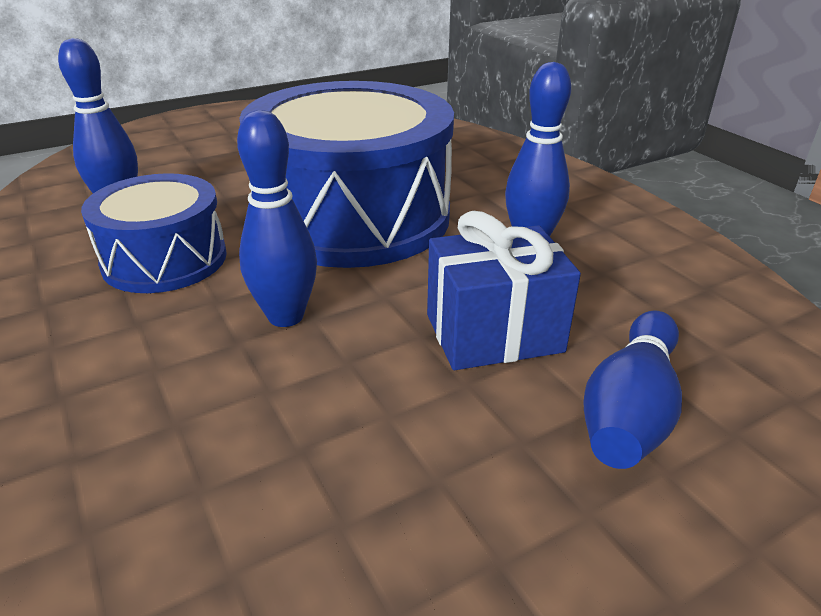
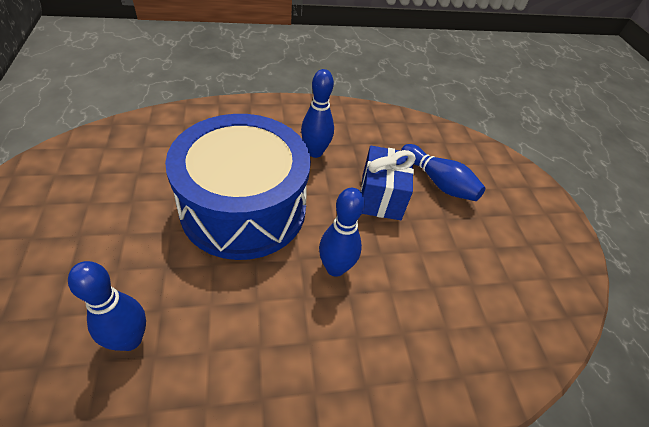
camera: 75 degrees left, 15 degrees up
(165, 259) = (240, 317): blue drum -> none

